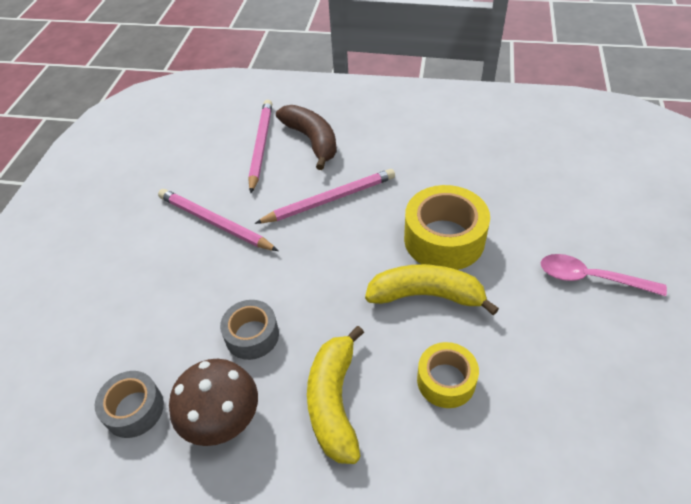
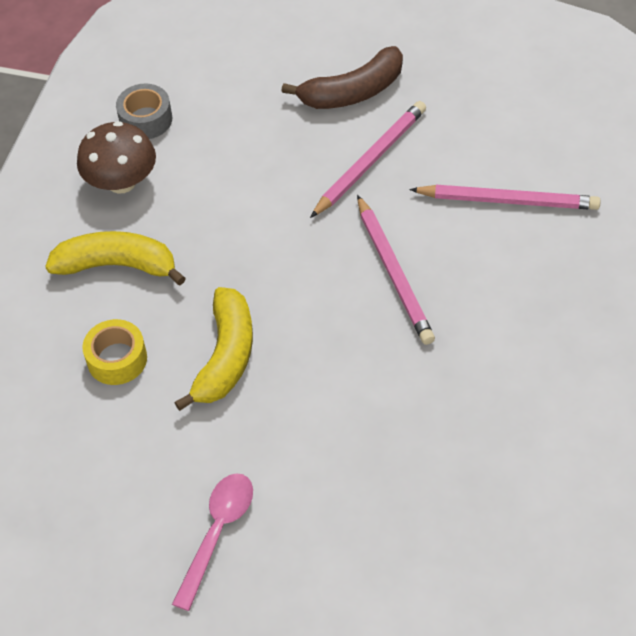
camera: 95 degrees right, 5 degrees up
(252, 335) = (206, 200): grey tape -> none
(312, 140) = (515, 257): brown banana -> brown banana (353, 92)
(444, 239) = (307, 387): yellow tape -> none

